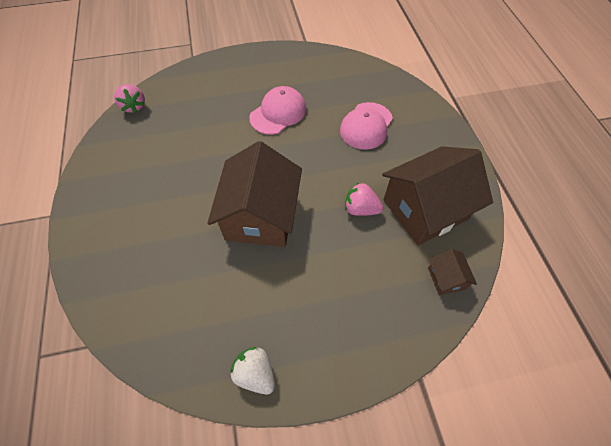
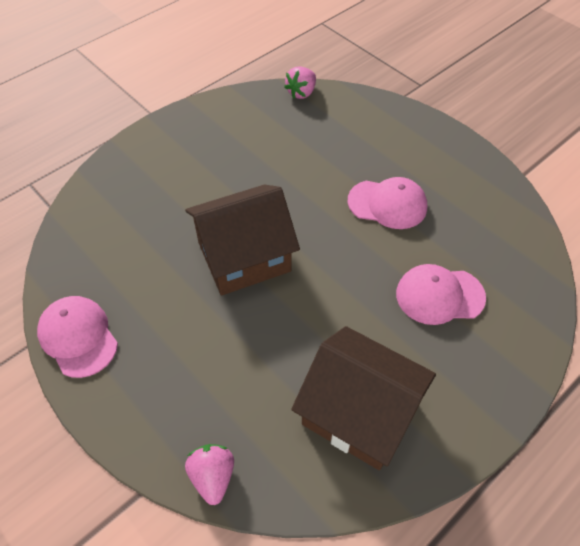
camera: 60 degrees right, 5 degrees down
(255, 373) = (78, 337): white strawberry -> pink cap
(360, 209) = (313, 343): pink strawberry -> pink strawberry (213, 477)
(446, 278) = (276, 474): brown house -> none

